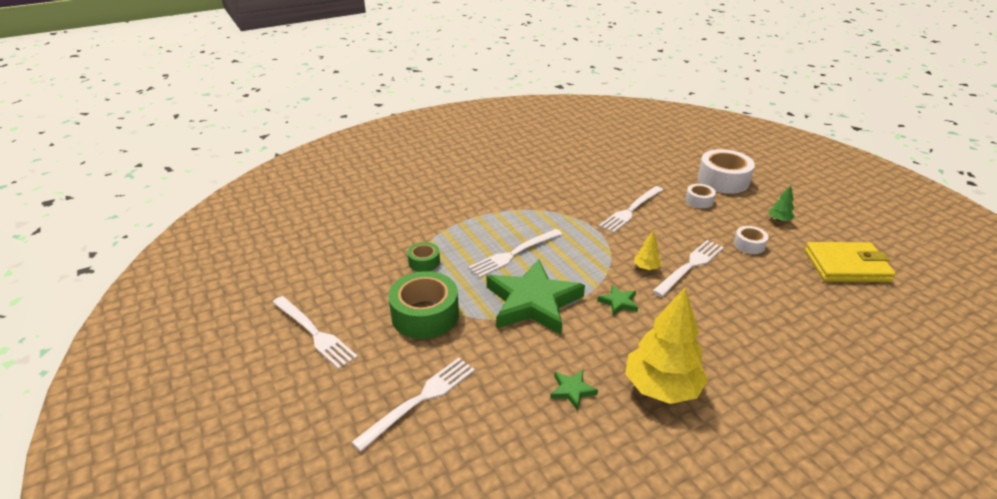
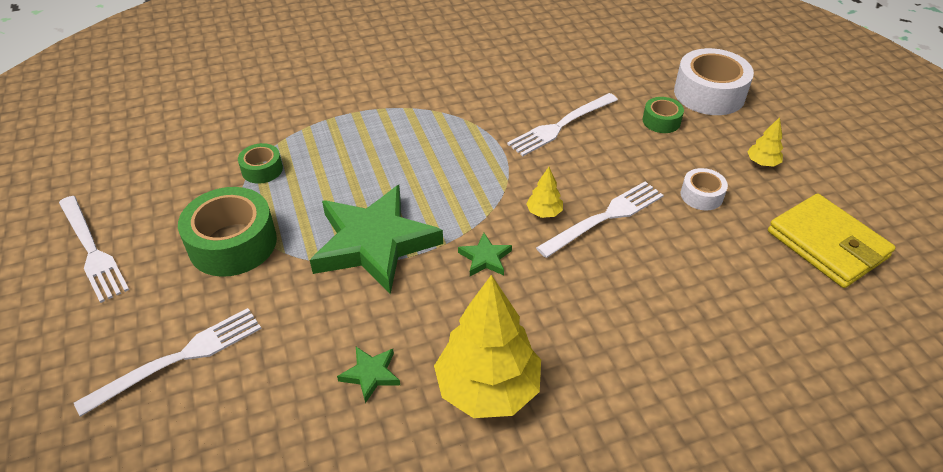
camera: 10 degrees right, 10 degrees up
(514, 254) = (379, 171): white fork -> none
(699, 200) = (661, 121): white tape -> green tape
(779, 220) = (762, 163): green tree -> yellow tree
(846, 266) = (827, 244): yellow wallet -> yellow wallet turned 45 degrees clockwise

